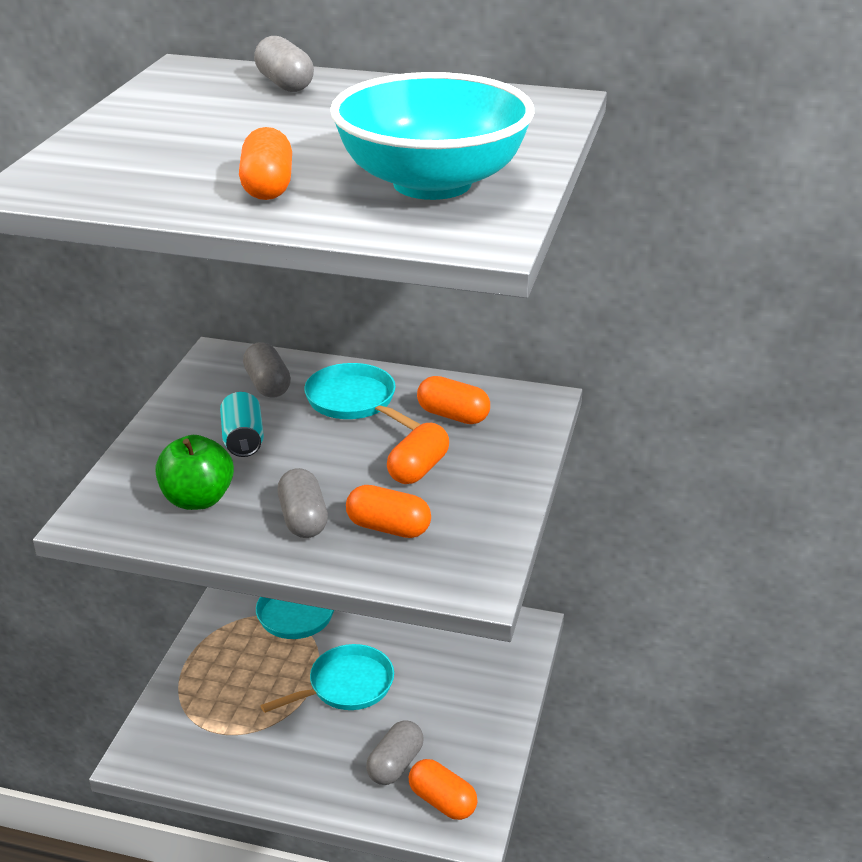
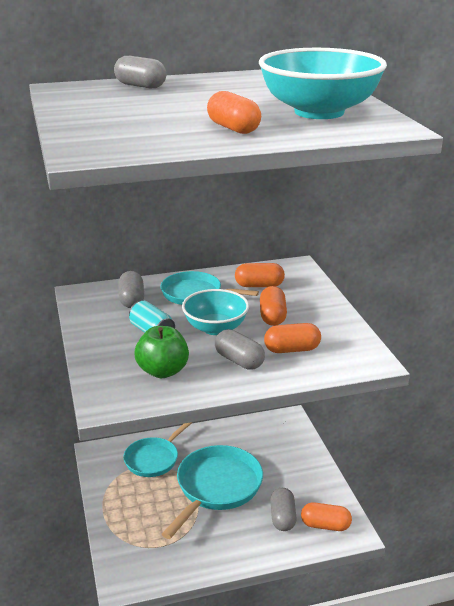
camera: 30 degrees left, 5 degrees down
(267, 385) = (131, 300): grey capsule -> grey capsule turned 45 degrees clockwise
(326, 461) = (215, 328): none -> turquoise bowl
(346, 685) = (216, 487): turquoise pan -> turquoise pan, size x1.52

